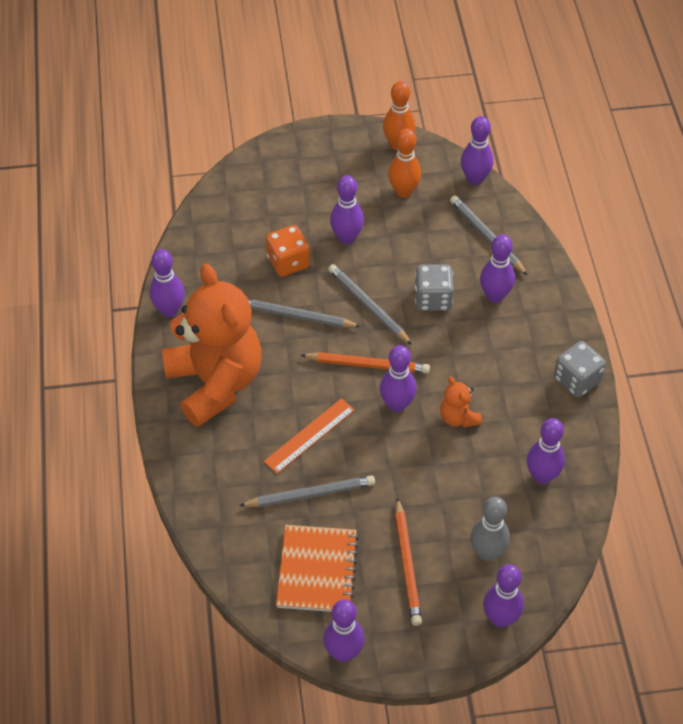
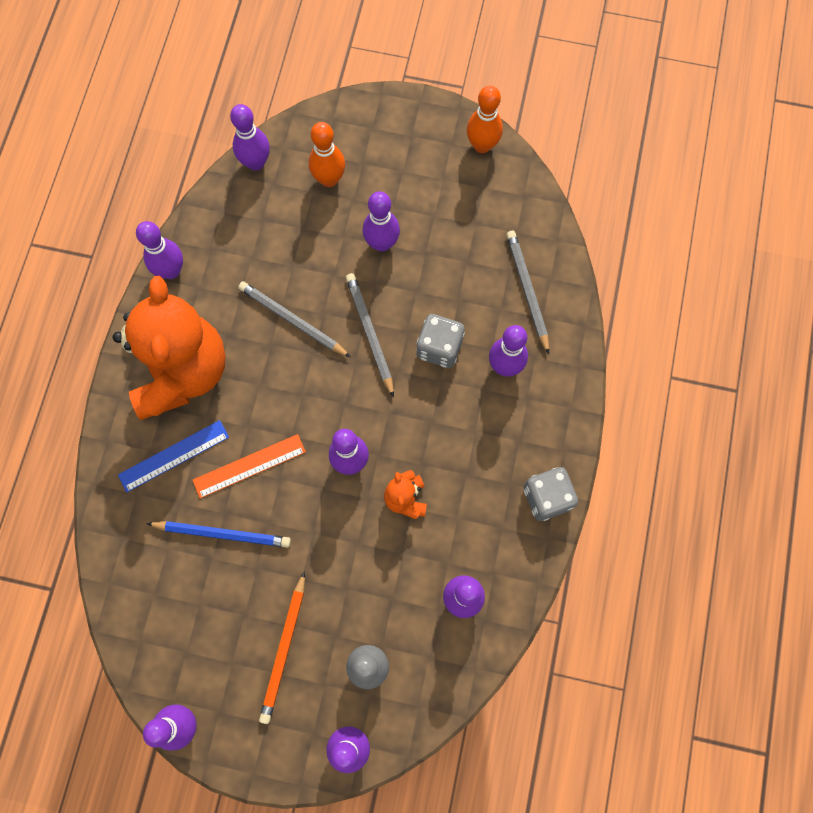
camera: 20 degrees right, 20 degrees up
(238, 448) = (173, 455): none -> blue ruler
(288, 262) = (310, 253): orange dice -> none
(310, 494) = (222, 534): grey pencil -> blue pencil
(317, 570) = (194, 623): orange notebook -> none
(367, 365) = (340, 403): orange pencil -> none
(403, 191) = (463, 206): orange bowling pin -> orange bowling pin (329, 179)
(475, 179) = (545, 215): purple bowling pin -> purple bowling pin (256, 163)

